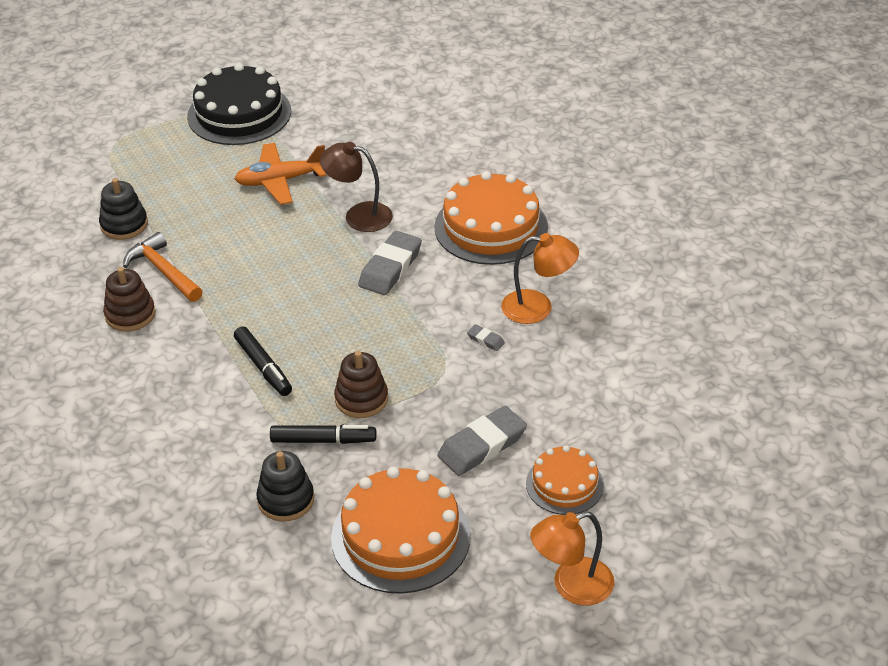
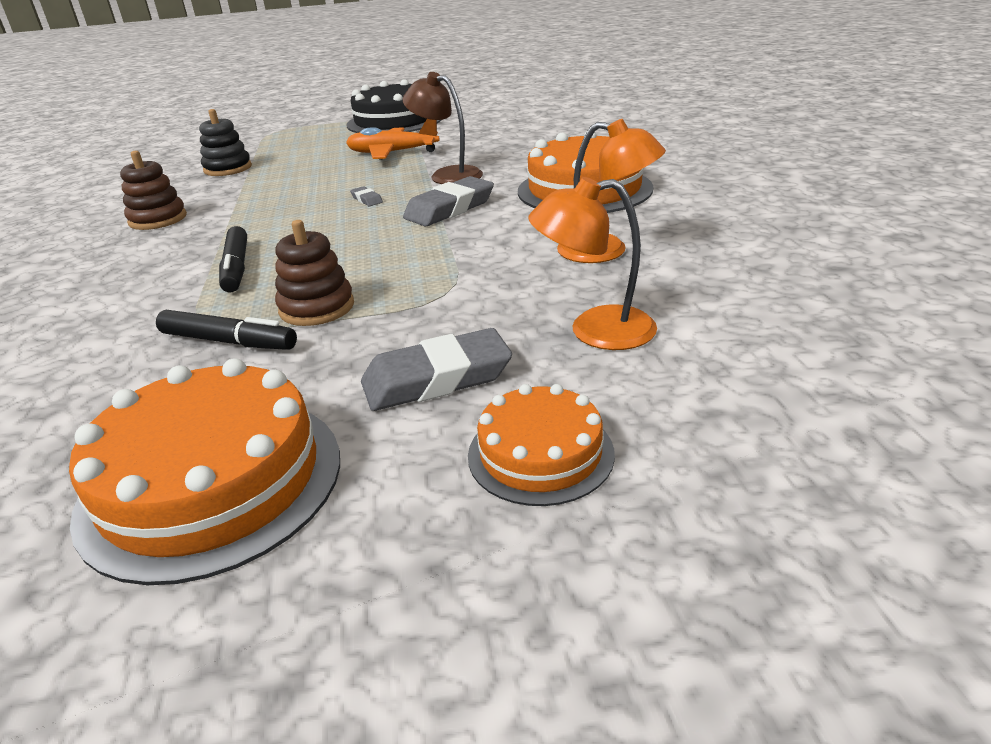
camera: 20 degrees right, 10 degrees down
(163, 271) = (225, 195): orange hammer -> none
(286, 500) = (108, 400): black stacking toy -> none
(485, 340) = (519, 272): grey eraser -> grey eraser (366, 199)
(571, 586) = (454, 656): orange lamp -> orange lamp (595, 331)

